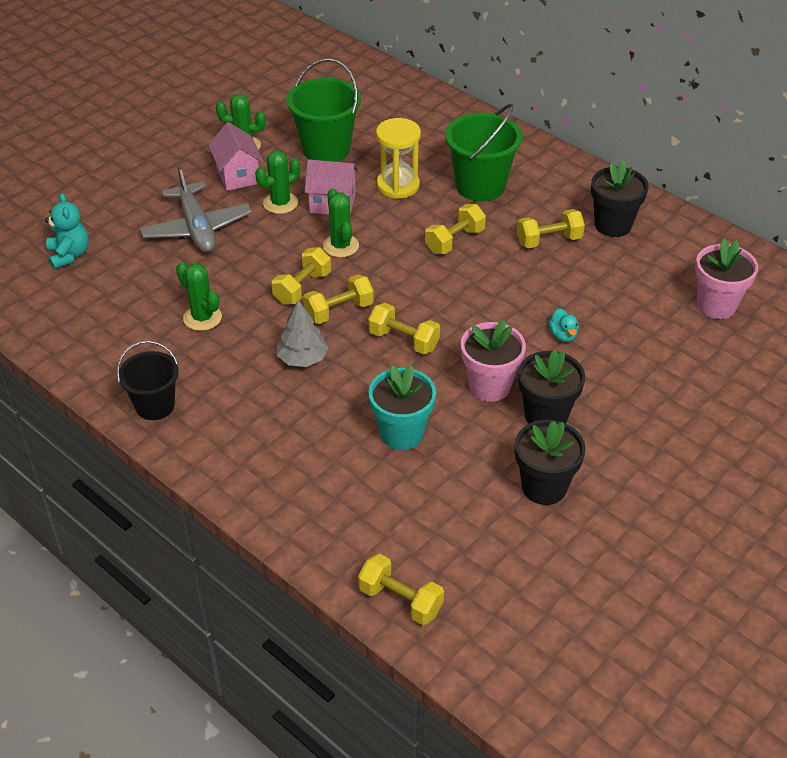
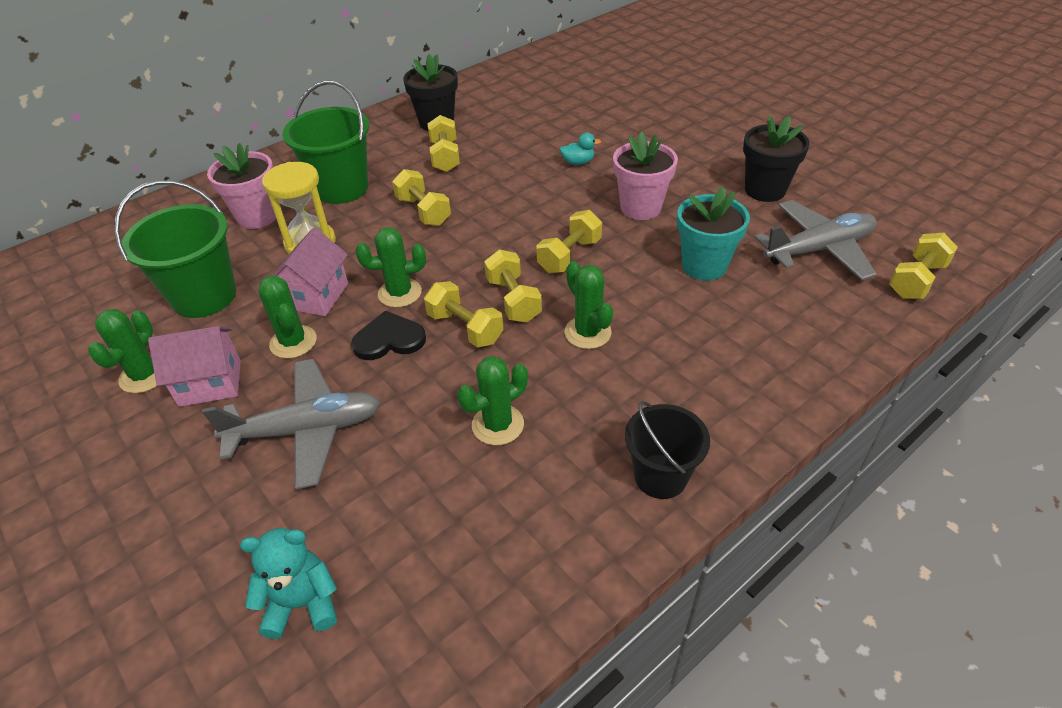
camera: 80 degrees left, 0 degrees up
(286, 250) = (389, 339): none -> black heart
(302, 358) = (587, 333): grey tree -> green cactus
(441, 524) = (818, 249): none -> grey plane
(546, 416) = (680, 181): black flower pot -> none
(716, 305) = (555, 90): pink flower pot -> pink flower pot (257, 216)

